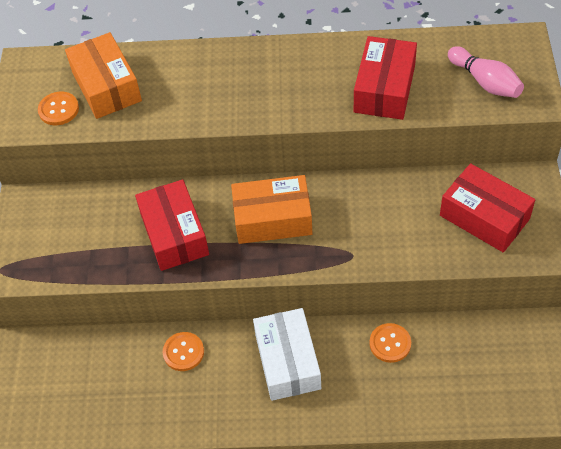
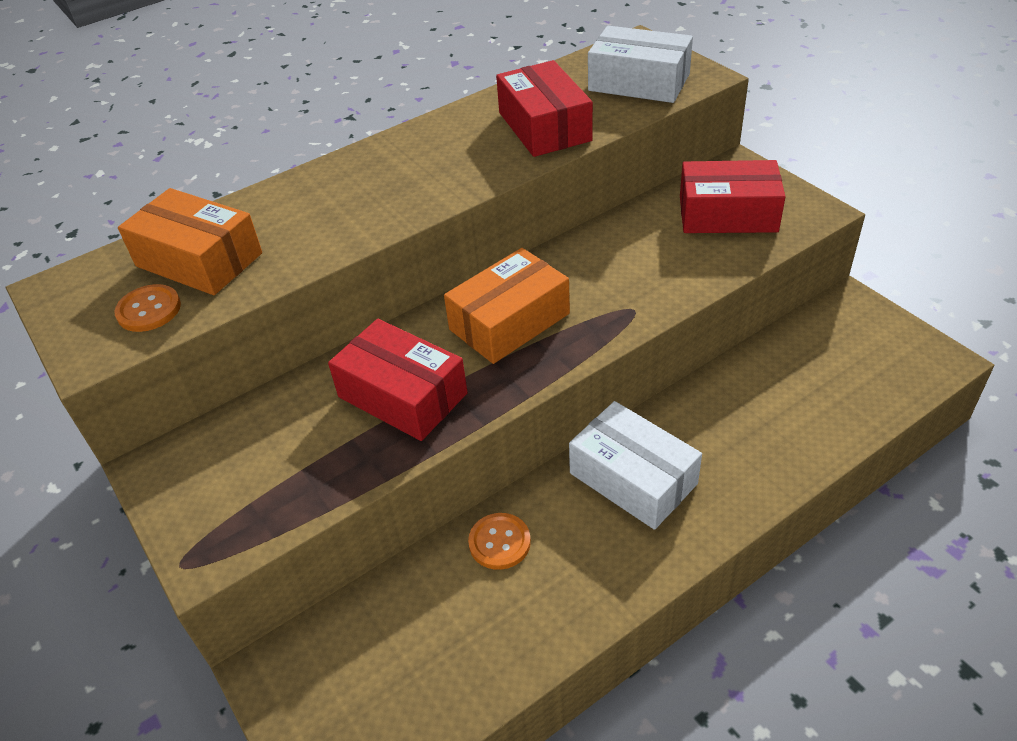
camera: 35 degrees left, 10 degrees down
(390, 343) = (723, 398): orange button -> none
(485, 82) = (639, 82): pink bowling pin -> white box

